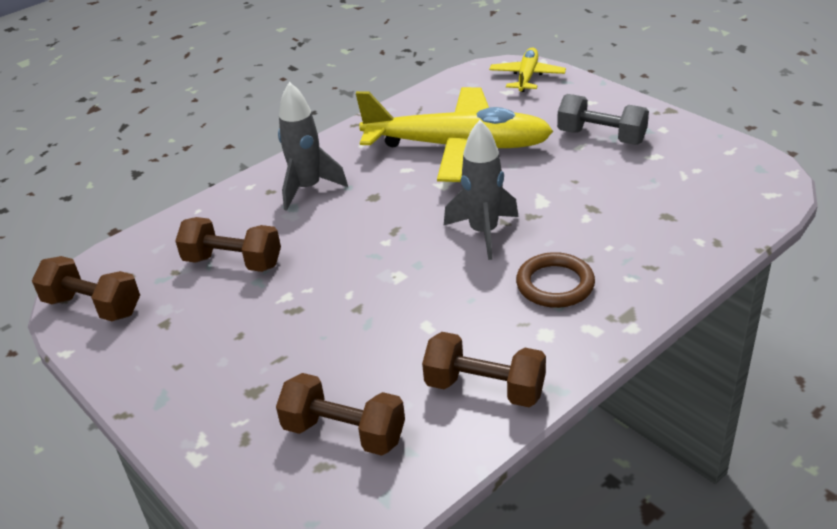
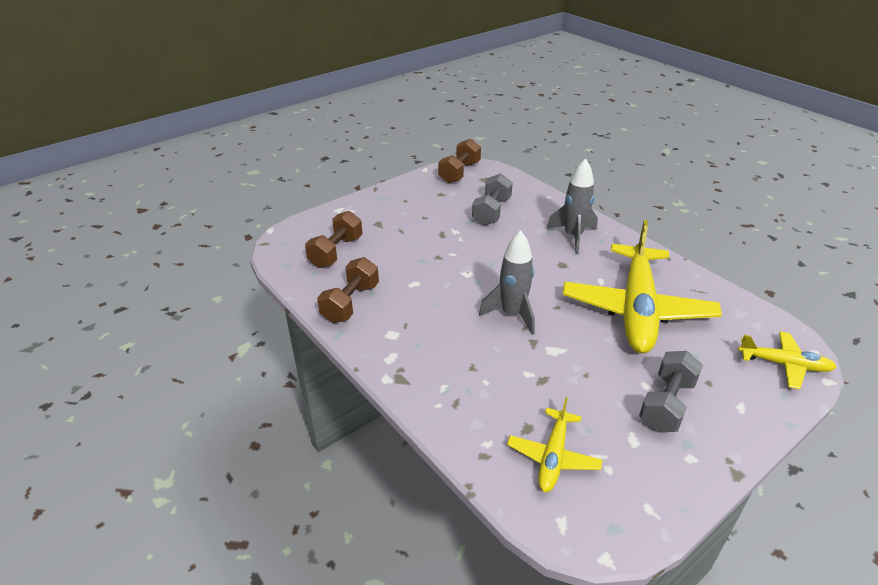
camera: 90 degrees right, 0 degrees up
(233, 262) = (491, 211): brown dumbbell -> grey dumbbell
(555, 284) = (443, 345): brown ring -> none
(697, 199) = (553, 456): none -> yellow plane

